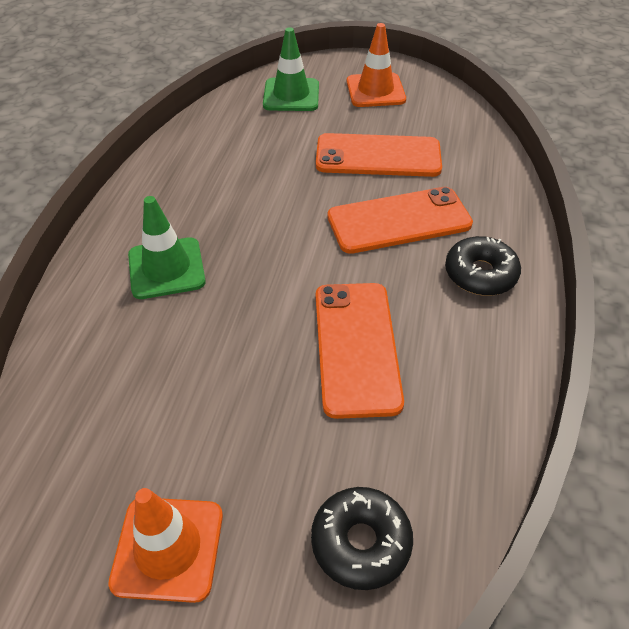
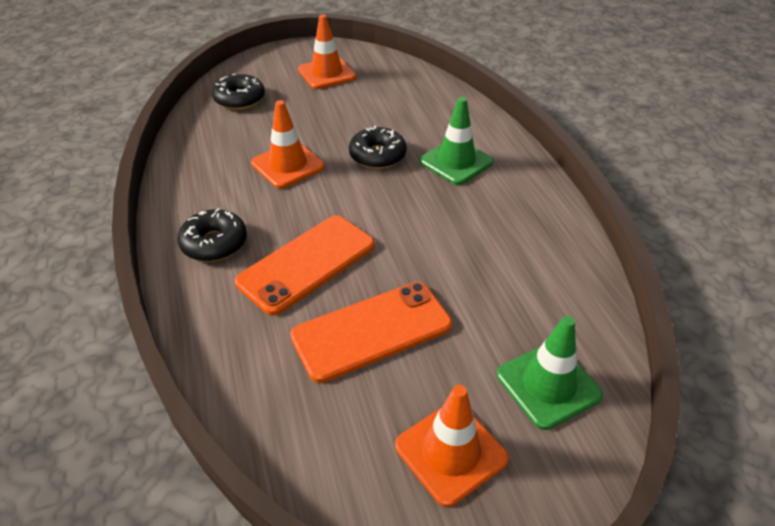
camera: 150 degrees right, 5 degrees down
(241, 315) = (377, 156): none -> black donut
(356, 347) = (288, 165): orange phone -> orange traffic cone

